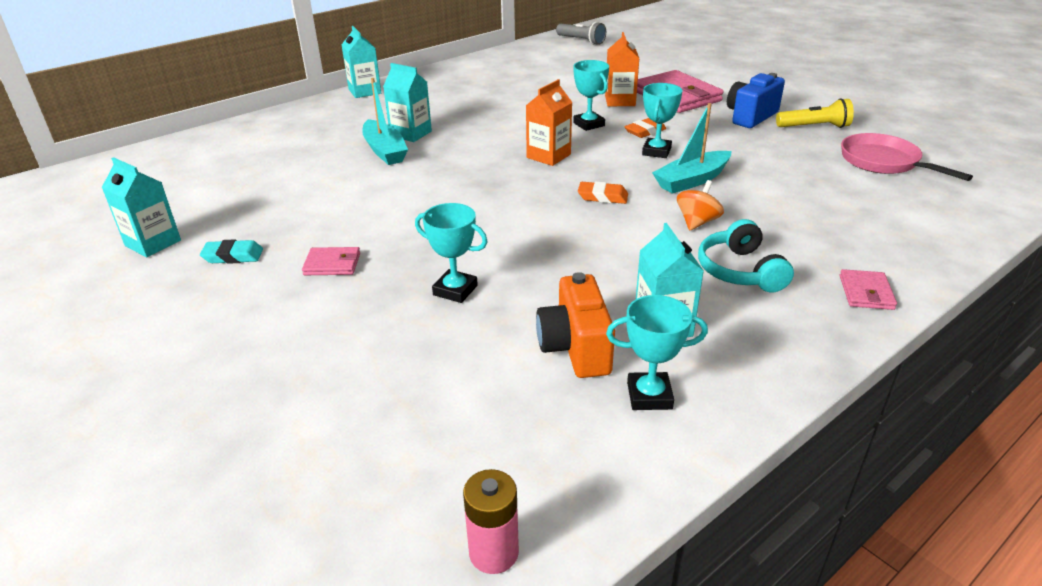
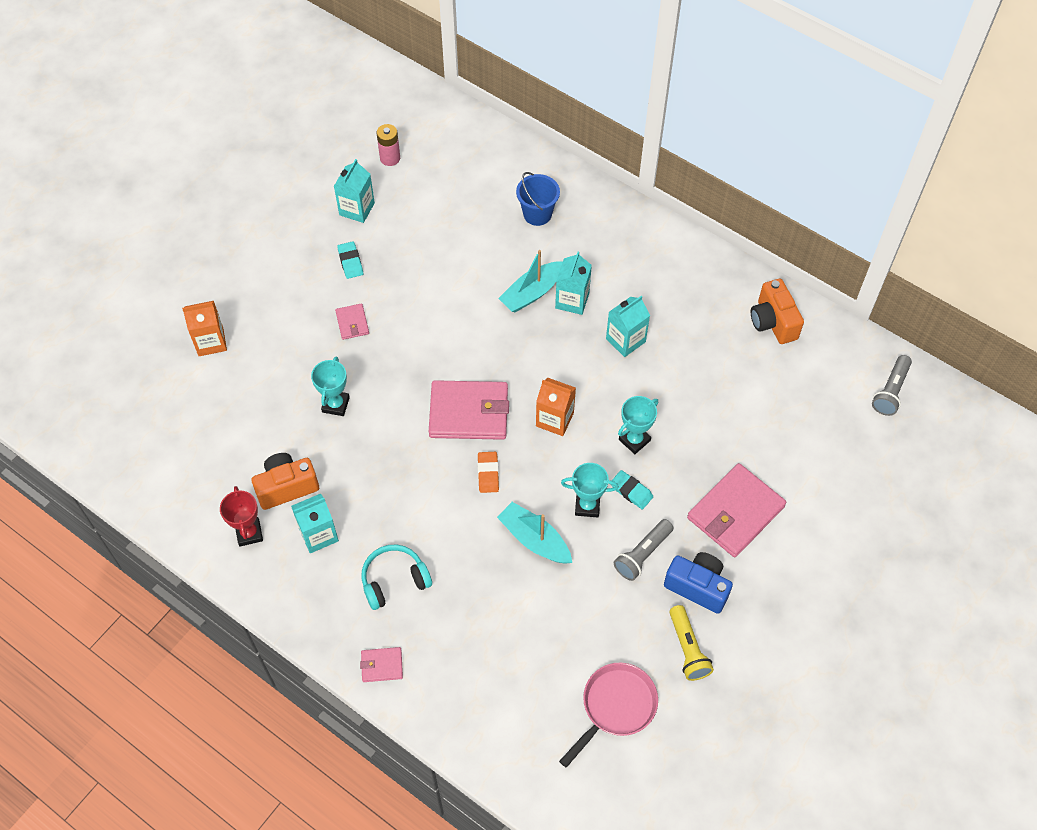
camera: 75 degrees right, 25 degrees up
(288, 138) = (537, 214): none -> blue bucket
(365, 91) = (659, 230): turquoise carton -> turquoise carton (625, 340)
(494, 552) = (132, 478): pink battery -> pink battery (390, 158)
(495, 65) = (773, 322): none -> orange camera
(517, 199) = (469, 413): none -> pink wallet
(620, 101) = (704, 459): orange carton -> orange carton (211, 342)
(645, 131) = (631, 491): orange eraser -> turquoise eraser
(649, 396) = (249, 533): turquoise trophy -> red trophy
(697, 222) = (461, 547): orange spinning top -> none
(715, 134) = (642, 554): none -> grey flashlight

